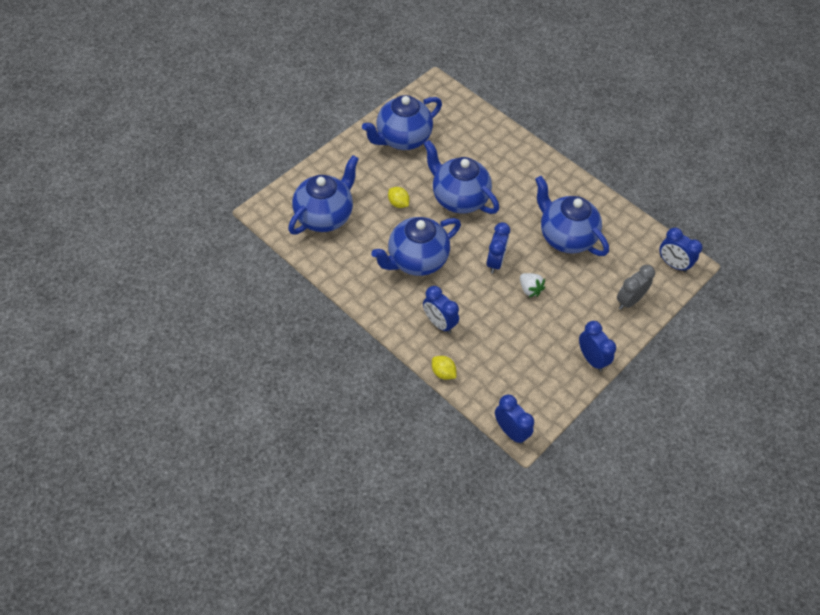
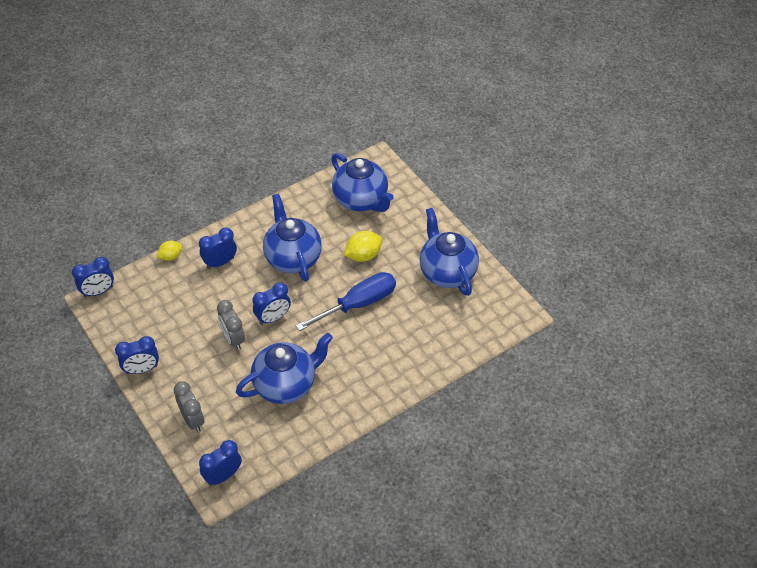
camera: 105 degrees right, 5 degrees down
(398, 203) = (363, 255): yellow lemon -> yellow lemon, size x1.55
(458, 198) = (358, 304): blue teapot -> blue screwdriver
(495, 262) = (273, 318): blue clock -> blue clock turned 60 degrees counterclockwise
(530, 289) = (233, 338): white strawberry -> grey clock

